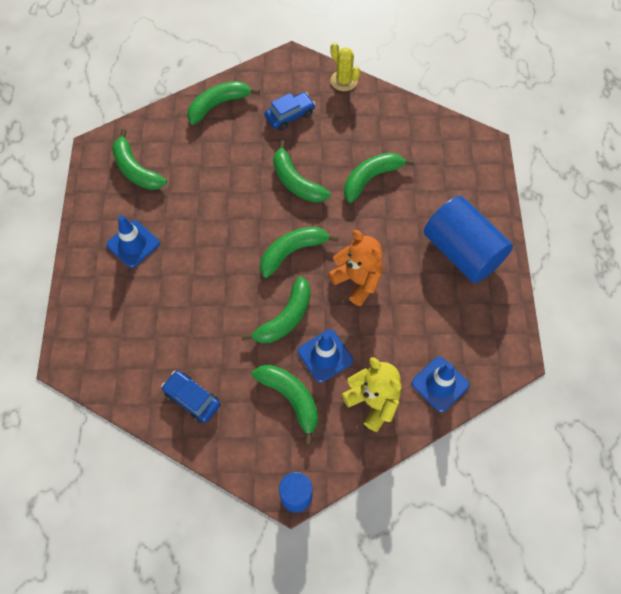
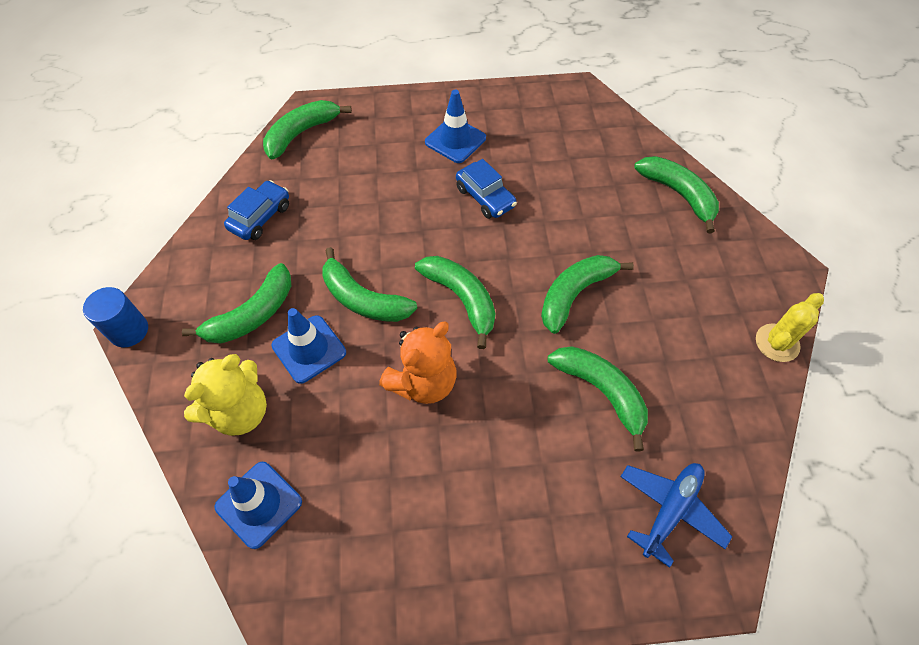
camera: 85 degrees right, 5 degrees down
(136, 170) = (557, 128): green banana -> green banana (301, 133)
(290, 115) = (686, 277): blue car -> blue car (485, 197)
(446, 157) = (670, 510): none -> blue plane
(462, 252) = (487, 539): blue cylinder -> none

